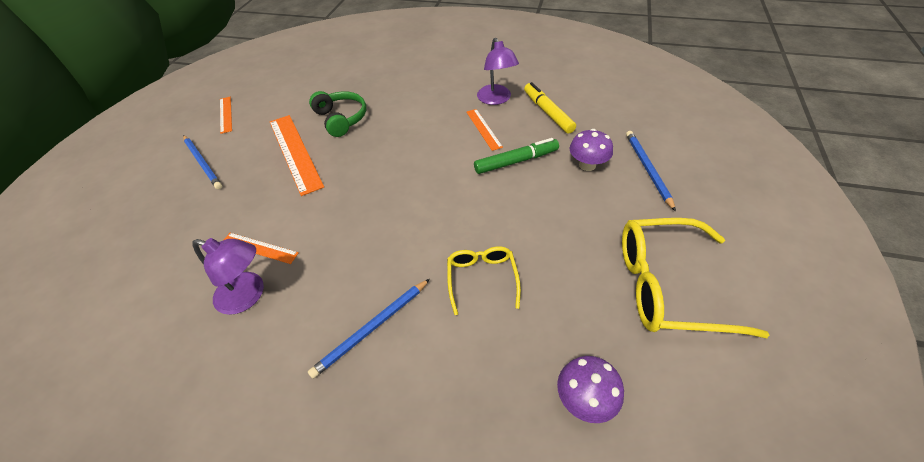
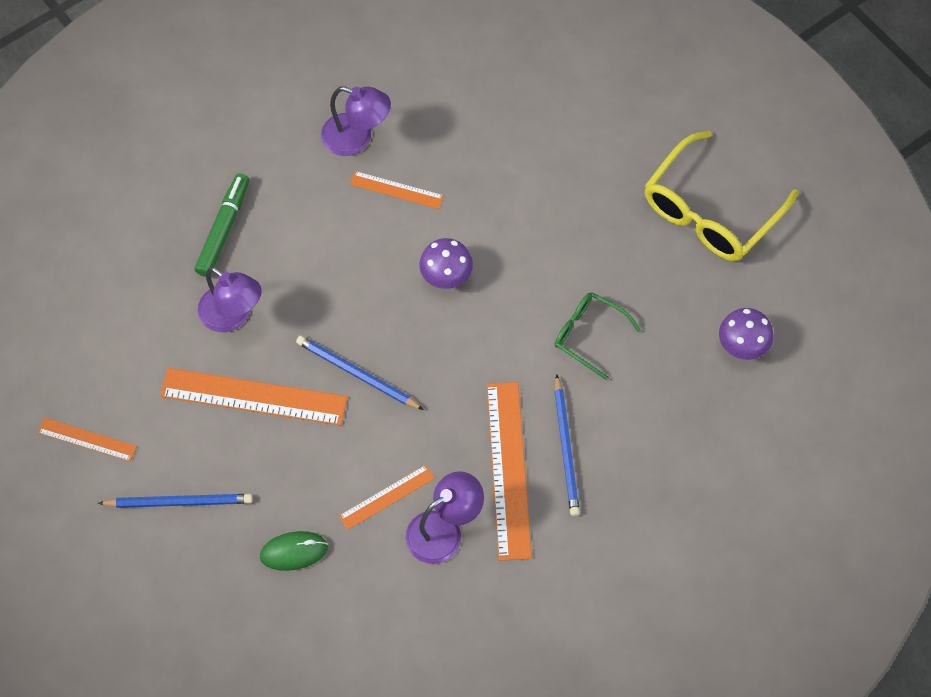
camera: 55 degrees left, 15 degrees up
(190, 227) = (294, 551): none -> green mouse
(327, 303) = (509, 469): none -> orange ruler
(341, 119) = (233, 316): green headphones -> purple lamp
(482, 279) = (588, 335): yellow glasses -> green glasses
(516, 161) = (475, 200): green marker -> green marker (224, 229)
(548, 112) = (429, 110): yellow marker -> none
(587, 165) = (538, 146): purple mushroom -> purple mushroom (446, 276)
(647, 169) = (590, 104): blue pencil -> blue pencil (357, 374)

